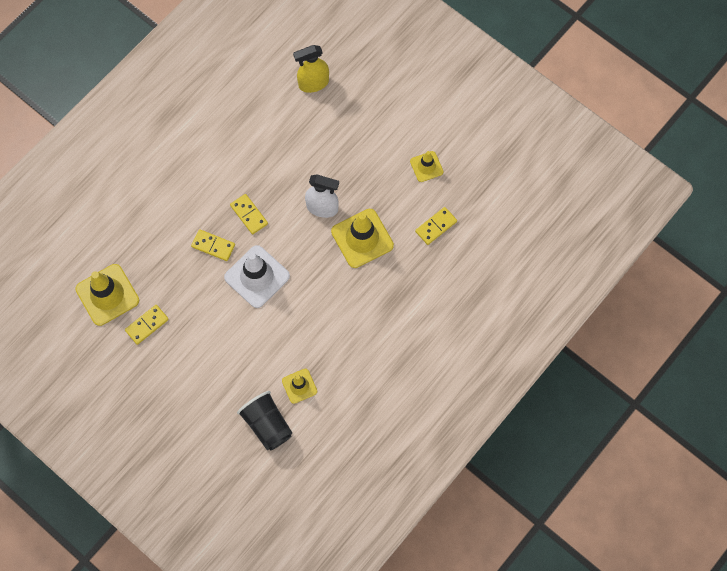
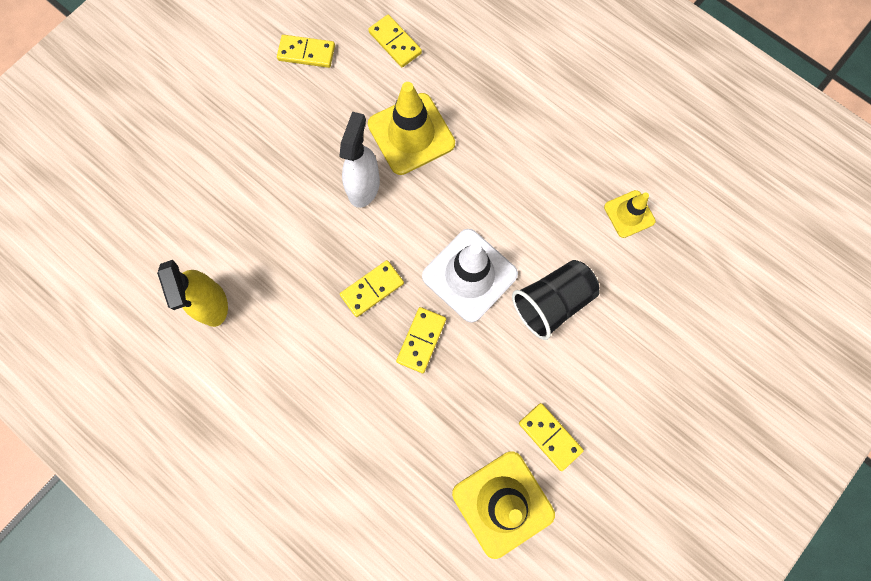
camera: 90 degrees left, 5 degrees up
(267, 424) = (687, 256): black cup -> black cup (551, 302)
(313, 83) = (163, 201): yellow spray bottle -> yellow spray bottle (212, 304)
(426, 166) = (306, 53): yellow traffic cone -> yellow domino

